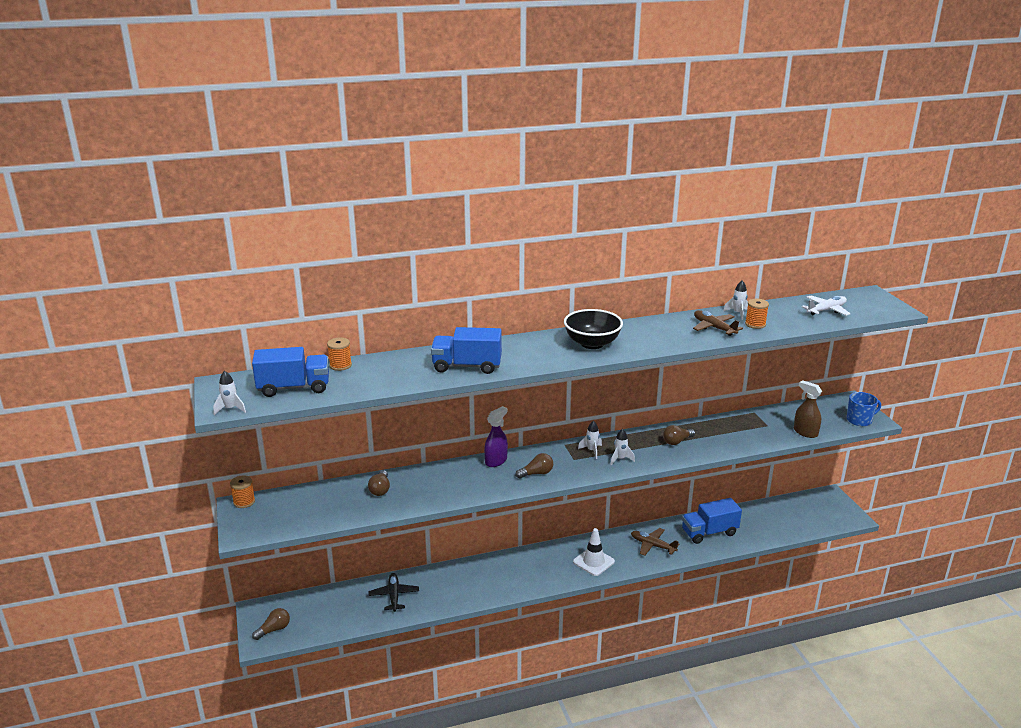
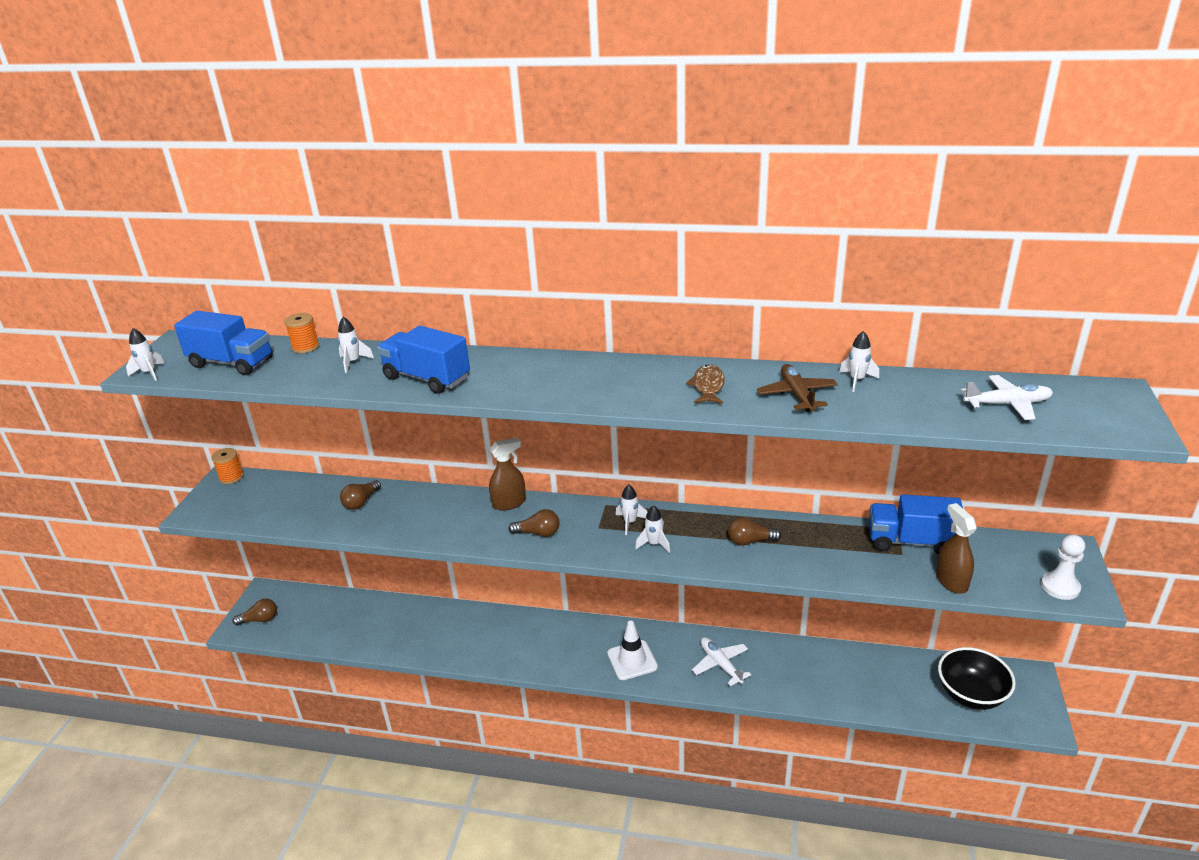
camera: 30 degrees right, 5 degrees up
(394, 595) = (393, 623): black plane -> none
(395, 367) = (353, 362): none -> white rocket
(496, 461) = (509, 503): purple spray bottle -> brown spray bottle
(592, 343) = (605, 382): black bowl -> black bowl (971, 695)
(652, 545) = (720, 664): brown plane -> white plane
(658, 333) = (708, 386): none -> brown fish
(709, 532) = (809, 672): blue truck -> blue truck (911, 541)
(755, 324) = (865, 402): orange spool -> none
(859, 420) = (1060, 587): blue mug -> white pawn

